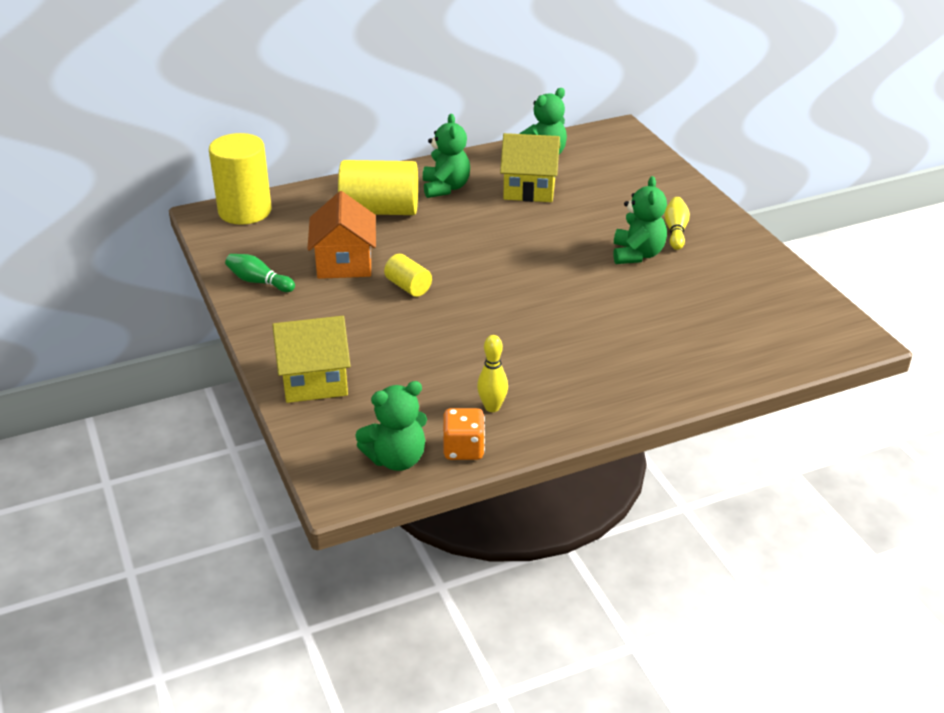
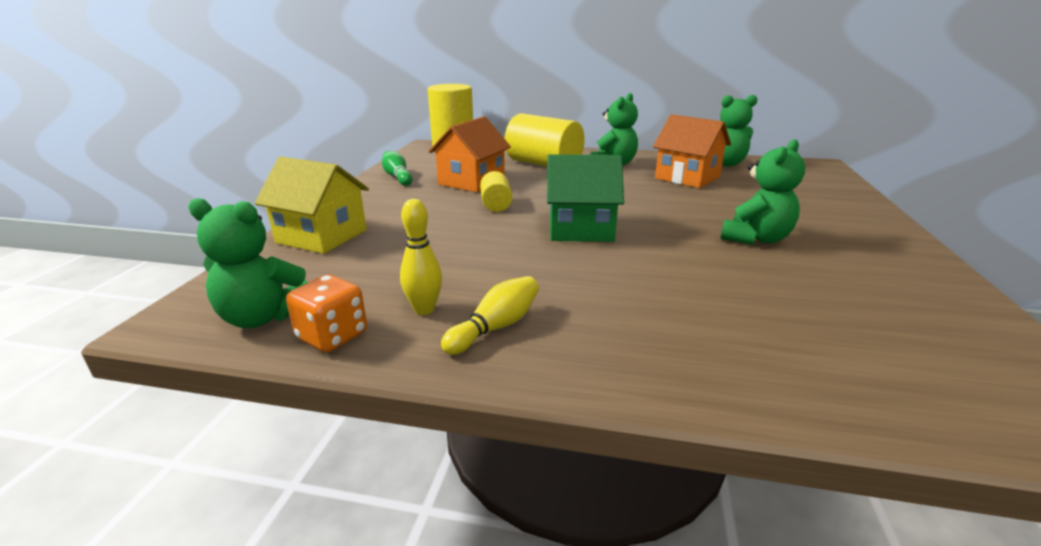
camera: 35 degrees right, 10 degrees down
(509, 291) = (580, 229): none -> green house
(529, 189) = (687, 177): yellow house -> orange house
(675, 231) = (823, 233): yellow bowling pin -> yellow bowling pin (495, 327)

